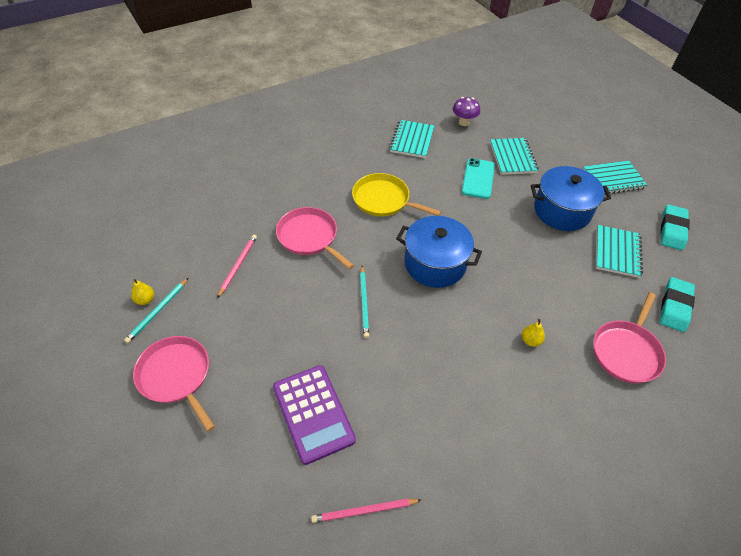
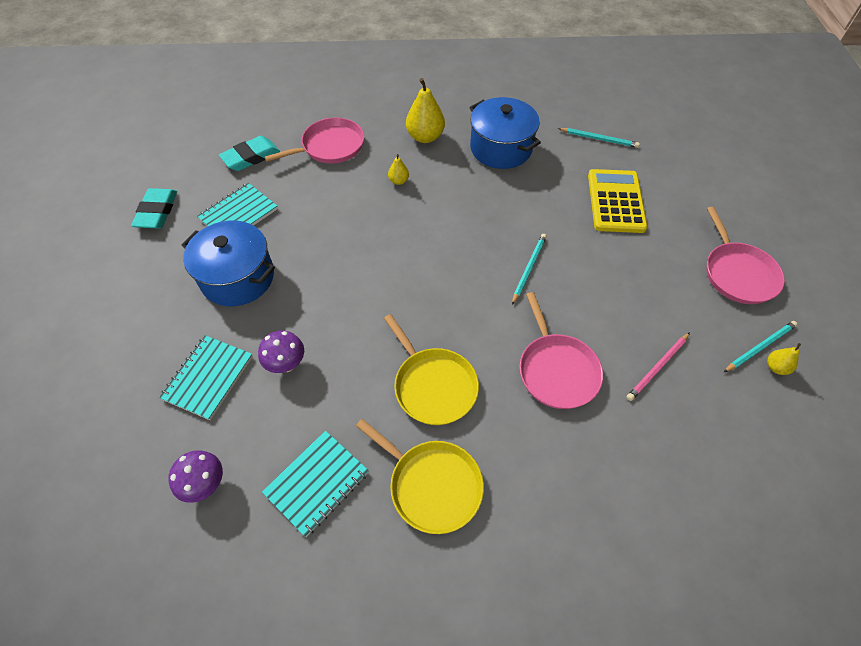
camera: 150 degrees left, 5 degrees up
(313, 413) = (616, 201): purple calculator -> yellow calculator
(353, 159) = (431, 485): none -> yellow pan
(364, 511) = (599, 139): pink pencil -> turquoise pencil
(435, 264) = (430, 277): blue pot -> blue pot (501, 148)
(478, 178) = (286, 364): turquoise phone -> purple mushroom
(554, 411) = (425, 137): none -> yellow pear
(613, 179) = (131, 290): turquoise notebook -> none
(672, 230) = (157, 212): turquoise eraser -> turquoise eraser turned 45 degrees counterclockwise

